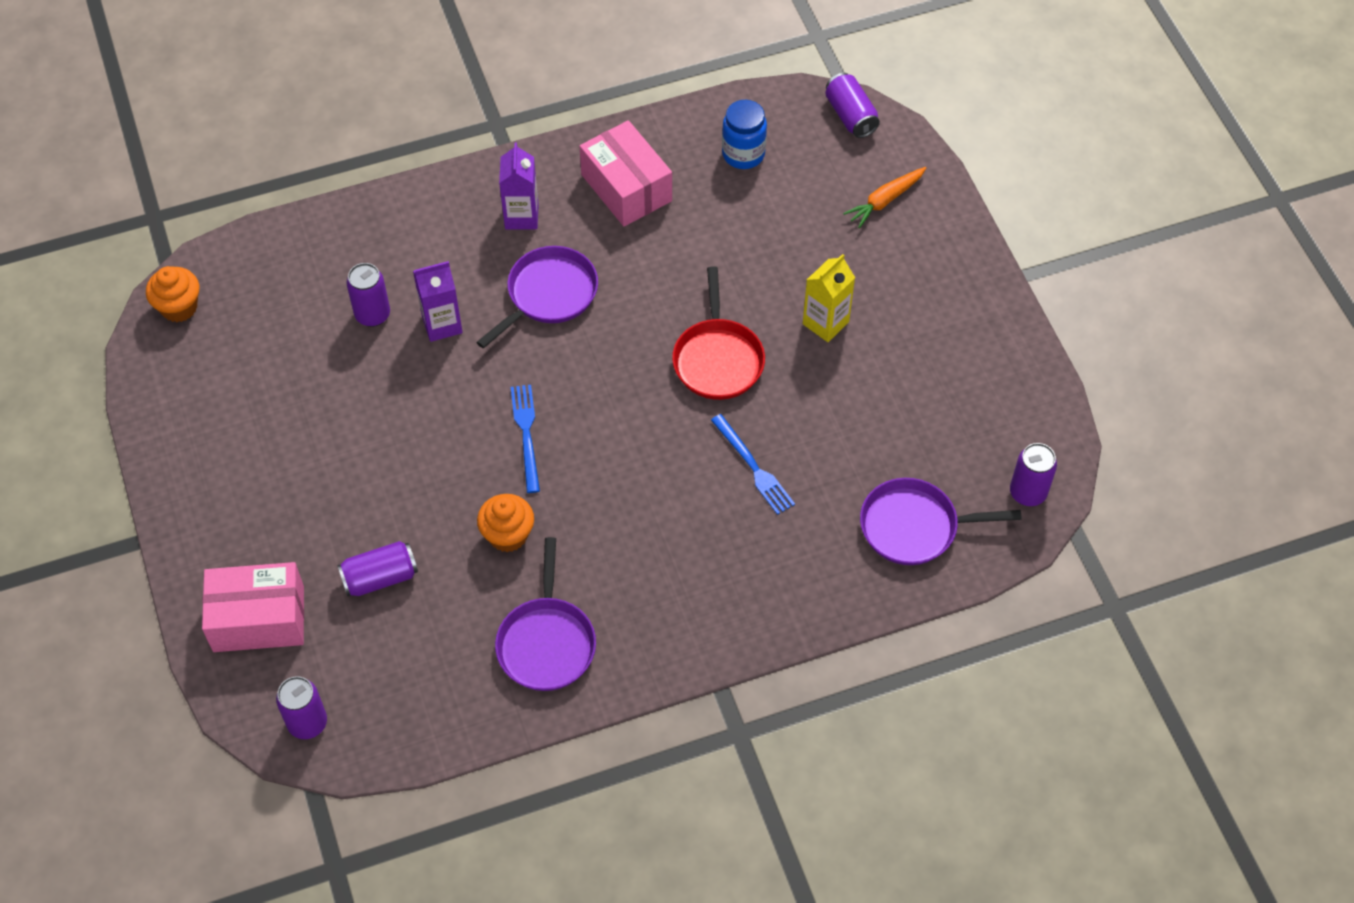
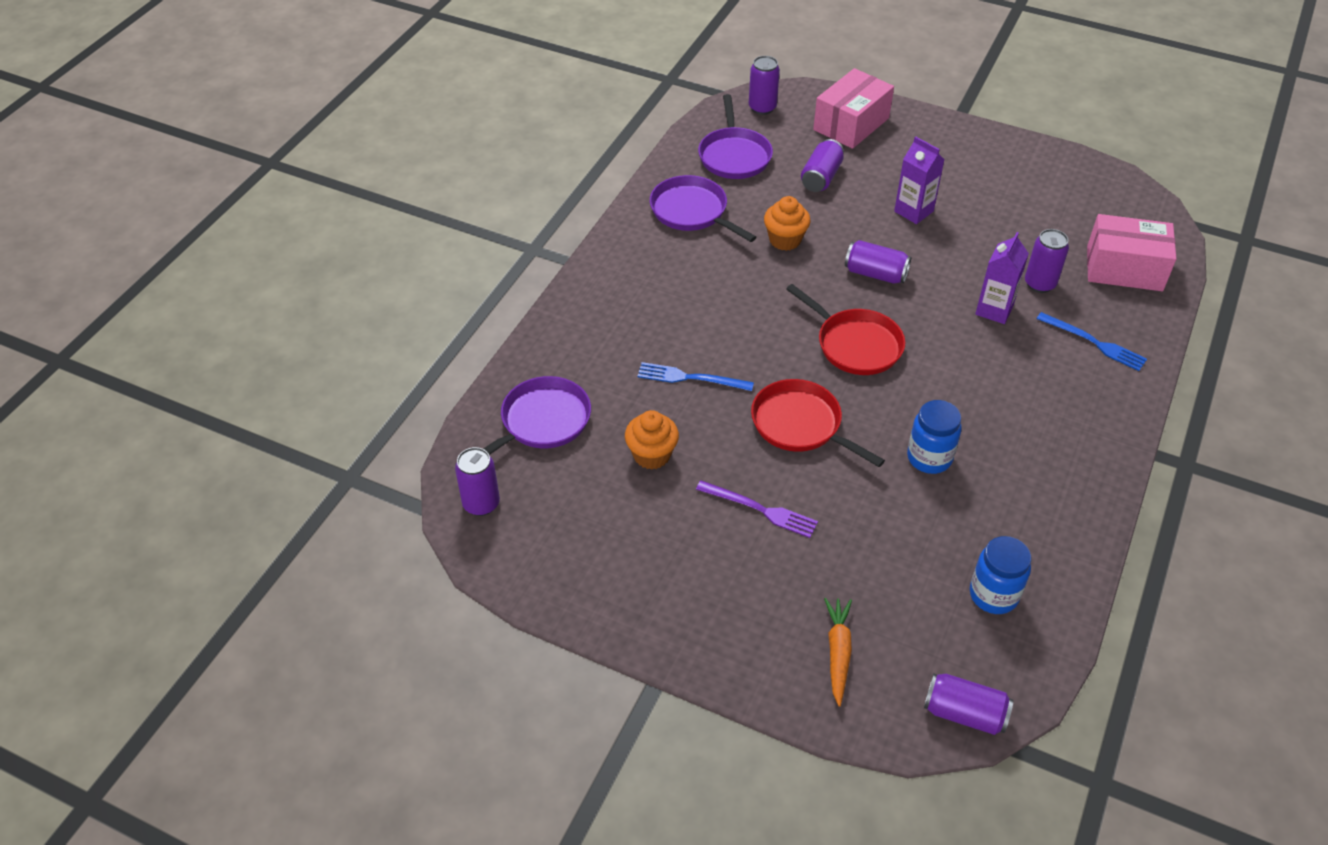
camera: 135 degrees right, 10 degrees down
(179, 307) = (1140, 207): orange cupcake -> orange cupcake (651, 455)
(482, 435) = (875, 274): none -> purple can
(521, 216) = (1060, 411): purple carton -> purple carton (913, 211)
(526, 434) = (852, 292): blue fork -> blue fork (1094, 343)
(549, 294) = (963, 377): purple pan -> purple pan (734, 156)
(589, 386) = (855, 345): none -> red pan
(626, 188) = (1030, 491): pink box -> pink box (1124, 268)
(660, 261) = (929, 458): none -> blue jar
(825, 323) = (760, 510): yellow carton -> purple fork

